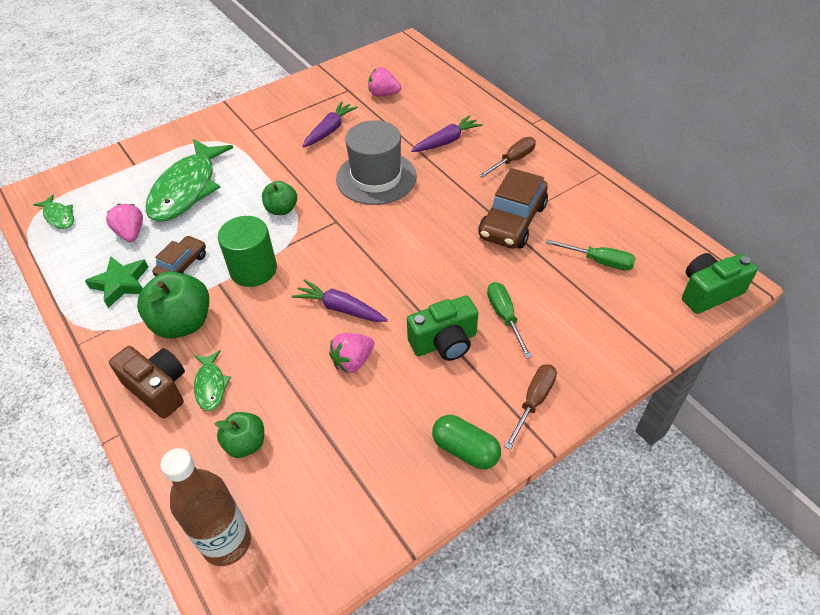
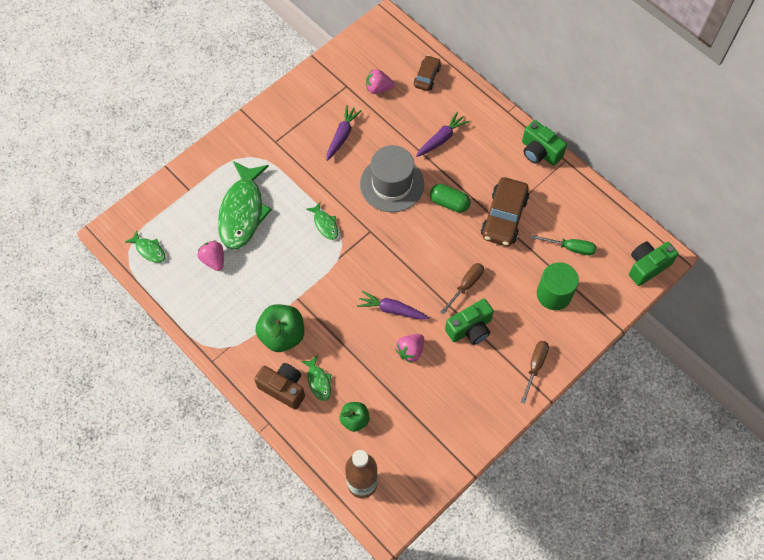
camera: 10 degrees left, 15 degrees up
(121, 284) = (224, 307): green star -> none
(182, 265) = (264, 285): brown car -> brown car (427, 77)
(253, 270) = (319, 283): green cylinder -> green cylinder (554, 294)
(281, 209) = (325, 224): green apple -> green fish
(465, 450) = (496, 406): green capsule -> green capsule (449, 203)
(504, 317) = (508, 303): green screwdriver -> none
(513, 160) = (497, 154): brown screwdriver -> brown screwdriver (466, 285)
(566, 162) = (539, 152): none -> green camera

